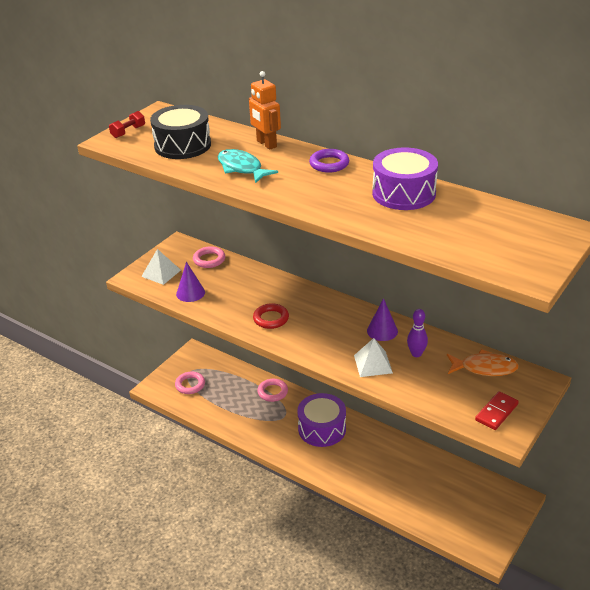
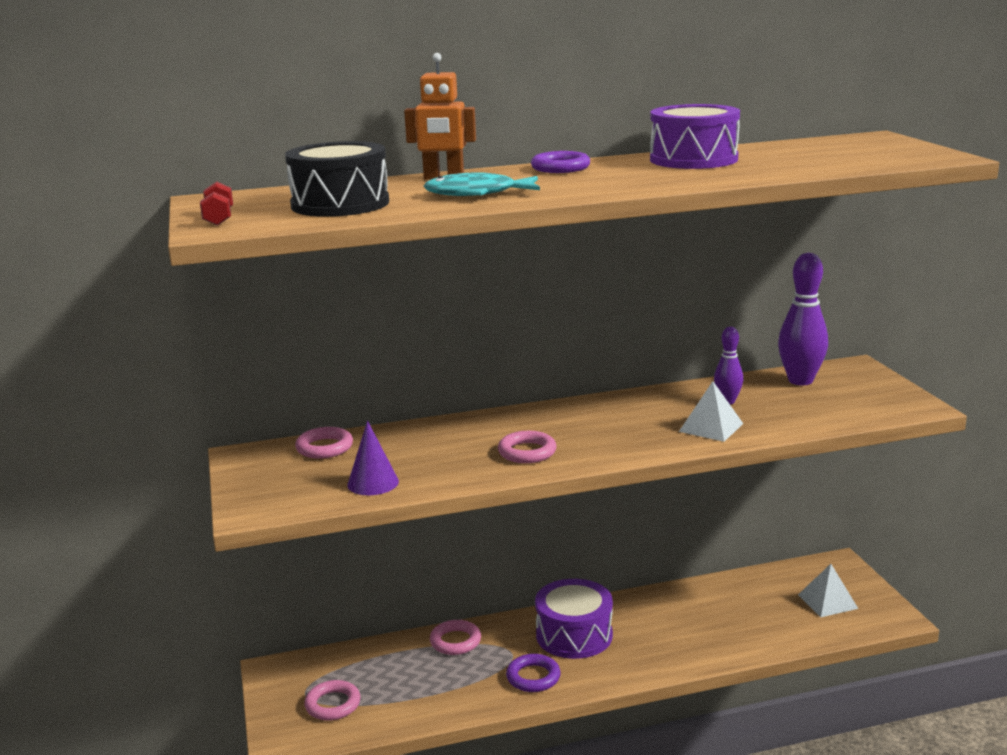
camera: 50 degrees left, 15 degrees down
(161, 273) = (284, 488): white pyramid -> white pyramid (827, 601)
(271, 319) = (527, 452): red ring -> pink ring
(273, 435) = (533, 677): none -> purple ring
(382, 331) = (658, 403): purple cone -> none
(485, 368) = (800, 381): orange fish -> purple bowling pin
(496, 412) = (879, 400): red domino -> none

